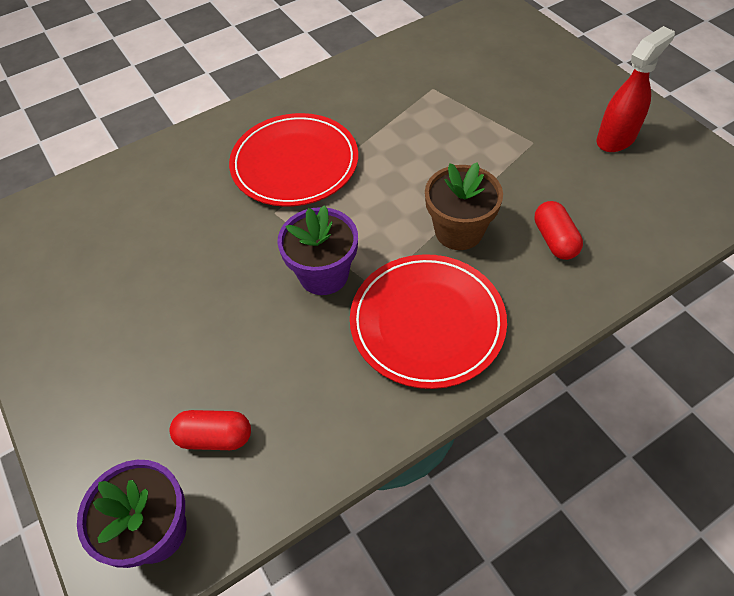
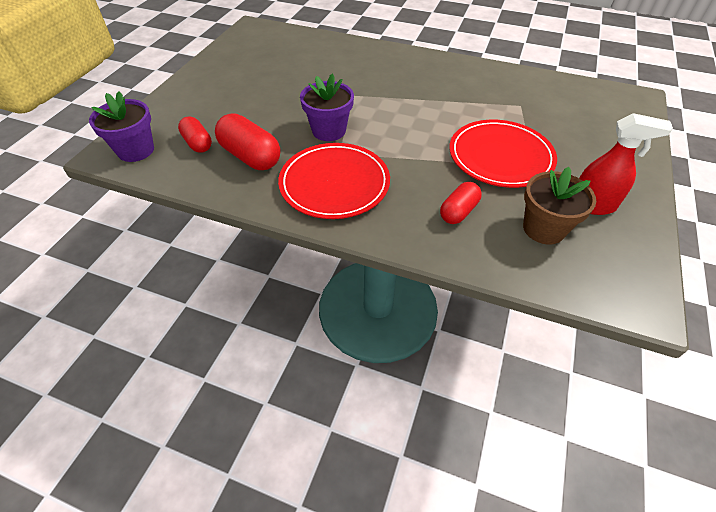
camera: 50 degrees right, 5 degrees down
(295, 163) = (394, 85): red plate -> red plate (500, 157)
(301, 385) = (250, 156): none -> red capsule
(458, 231) = (416, 166): brown flower pot -> brown flower pot (544, 228)

